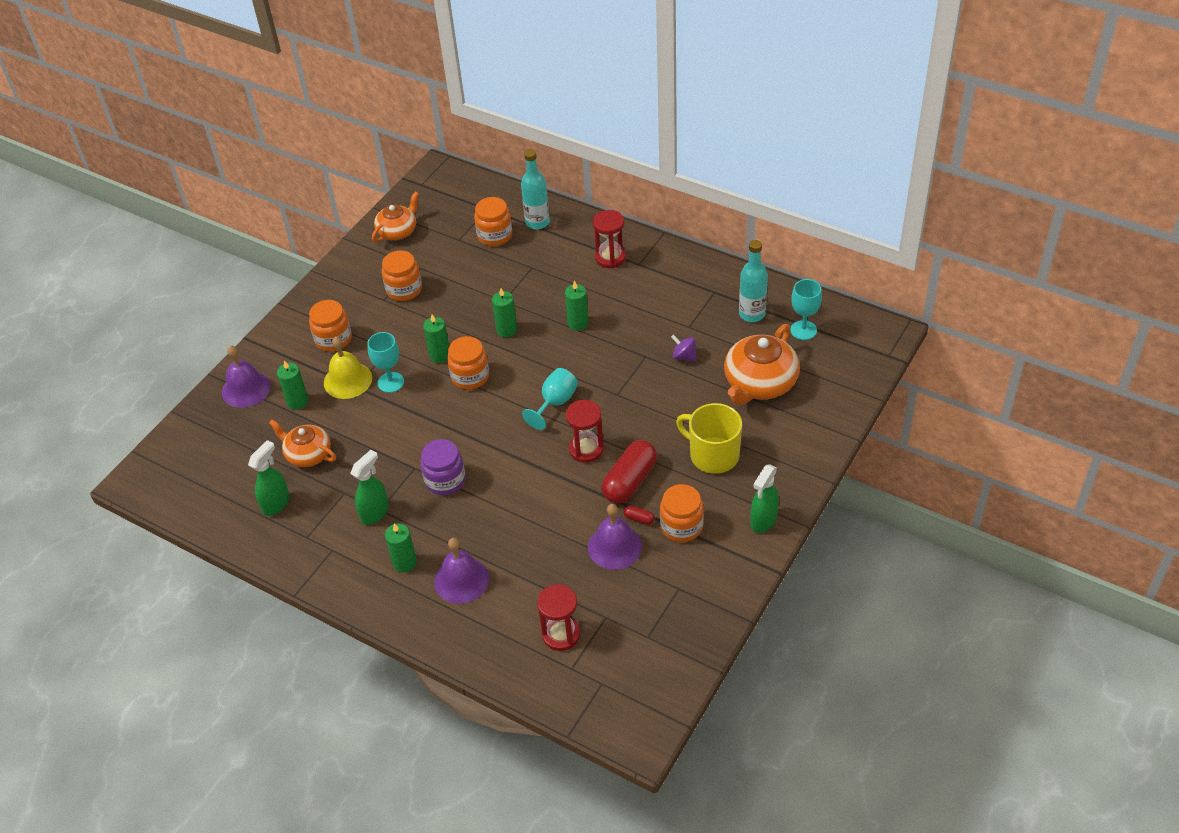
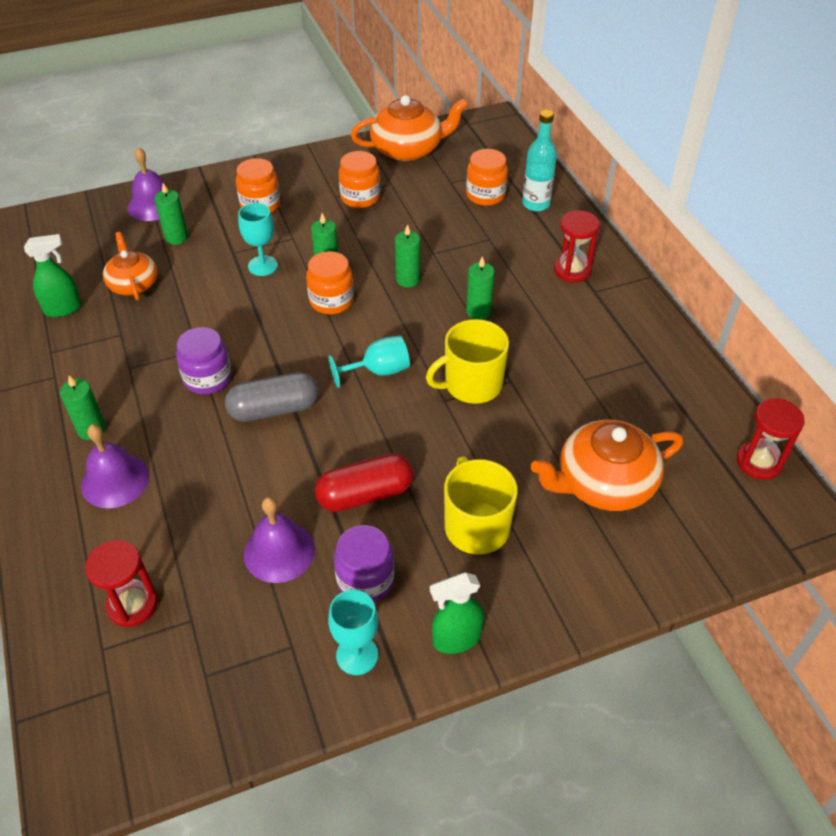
camera: 35 degrees right, 0 degrees up
(348, 380) = (232, 243): yellow bell -> none
(375, 513) = (122, 368): green spray bottle -> none
(397, 231) = (408, 149): orange teapot -> orange teapot, size x1.58
(514, 470) = (274, 409): none -> grey capsule
(586, 449) = (358, 434): red hourglass -> red hourglass (758, 462)
(623, 373) = (472, 384): none -> yellow mug
(639, 519) = (333, 540): red capsule -> none
(681, 526) = (365, 580): orange jar -> purple jar
(684, 356) = (550, 405): purple spinning top -> none
(752, 314) = (666, 406): turquoise bottle -> none
(803, 330) = (709, 458): turquoise goblet -> turquoise goblet (357, 655)

